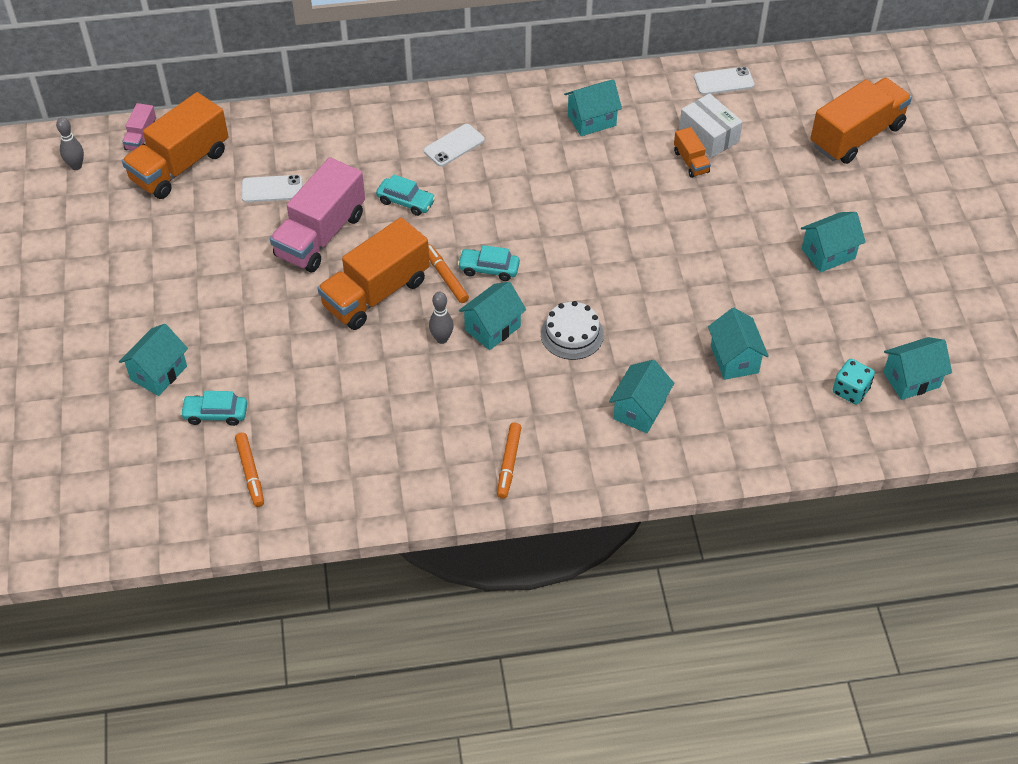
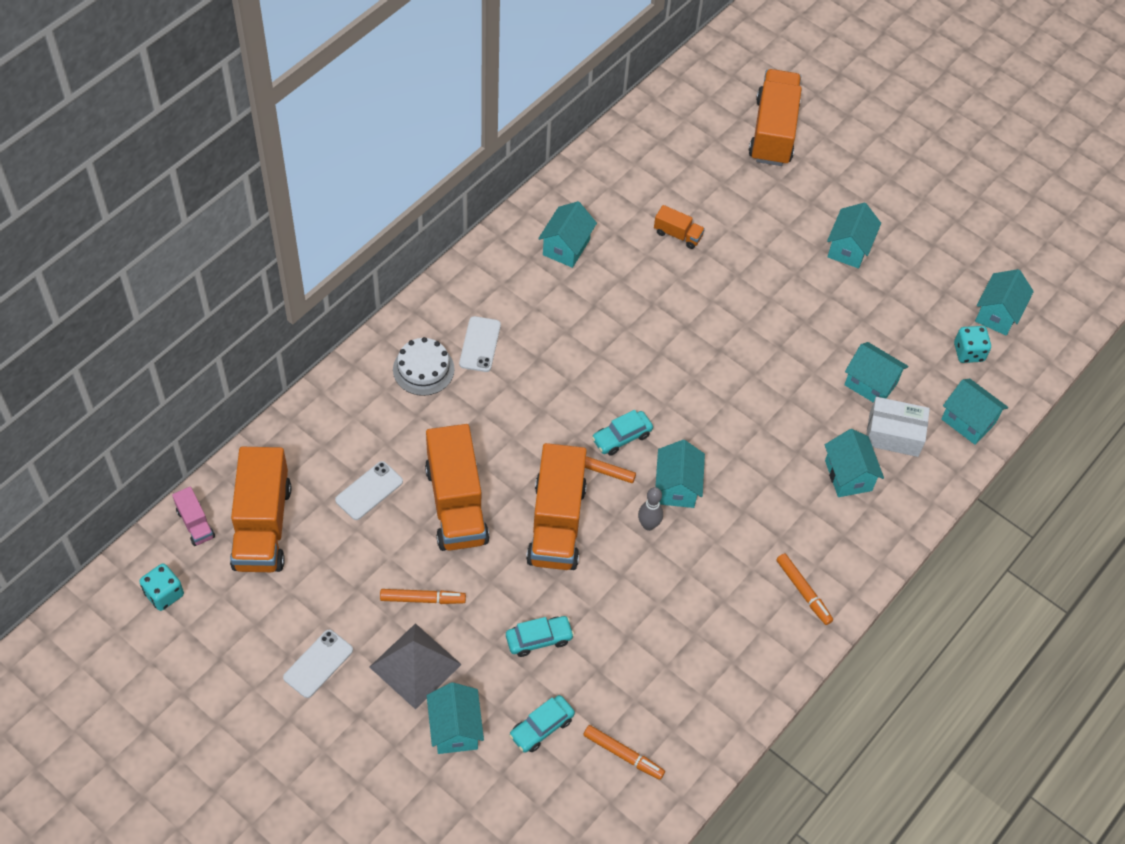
camera: 45 degrees left, 5 degrees up
(76, 166) = (164, 594): grey bowling pin -> turquoise dice
(178, 316) = (415, 666): none -> grey pyramid
(230, 279) = (422, 599): none -> orange marker
(320, 235) = (456, 504): pink truck -> orange truck
(406, 202) = (494, 423): turquoise car -> turquoise car (539, 639)
(572, 334) = (739, 448): white cake -> white cake (423, 369)
(709, 135) = (668, 202): white box -> white box (893, 434)
(723, 81) = (631, 145): white phone -> white phone (318, 663)
(790, 439) = (968, 421): none -> turquoise house

